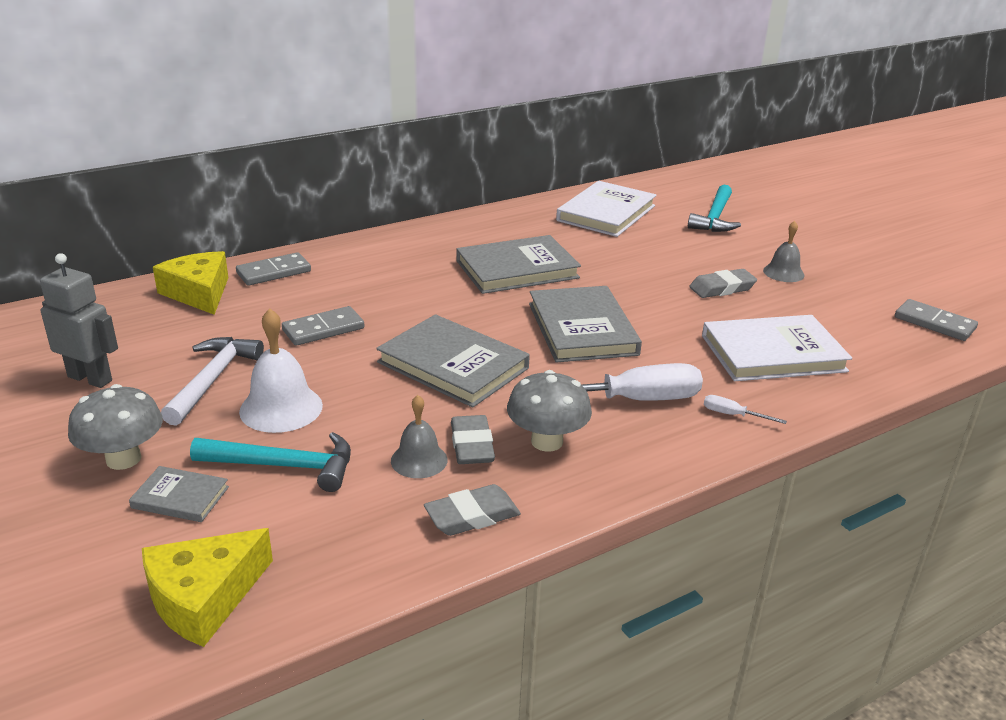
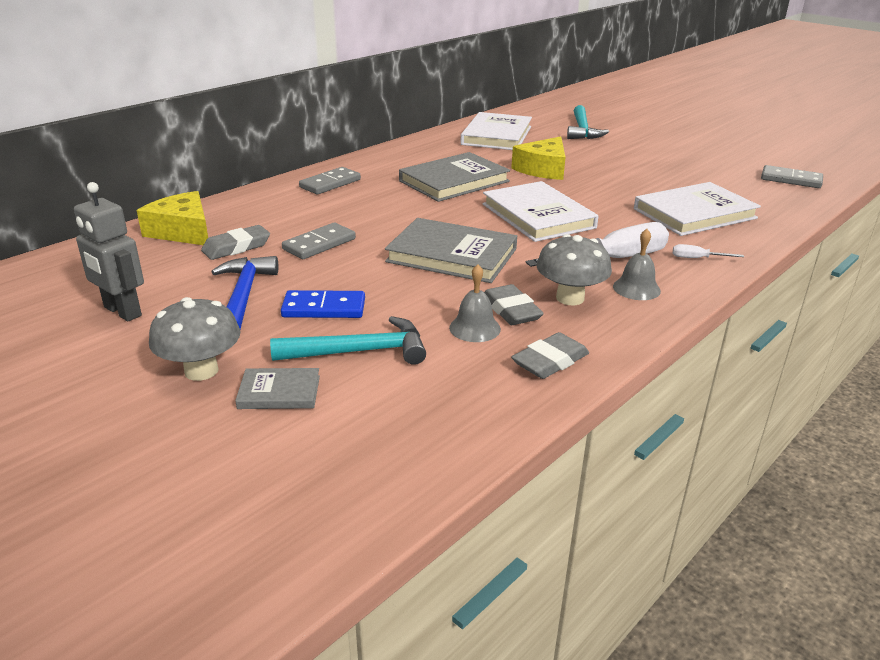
camera: 15 degrees left, 0 degrees up
(90, 378) = (122, 312): grey robot -> grey robot turned 150 degrees counterclockwise
(204, 597) = (359, 468): yellow cheese -> yellow cheese (543, 169)
(212, 380) = (244, 296): white hammer -> blue hammer
(274, 272) = (243, 208): grey domino -> grey domino (330, 183)
(281, 408) = (324, 308): white bell -> blue domino
(582, 329) = (538, 216): grey book -> white book
(722, 288) = (623, 175): grey eraser -> grey eraser (236, 247)
(783, 272) = (660, 160): grey bell -> grey bell (636, 288)

